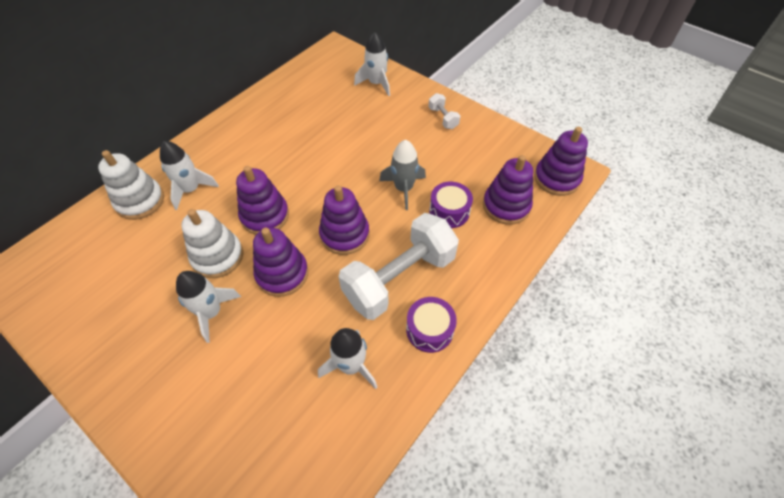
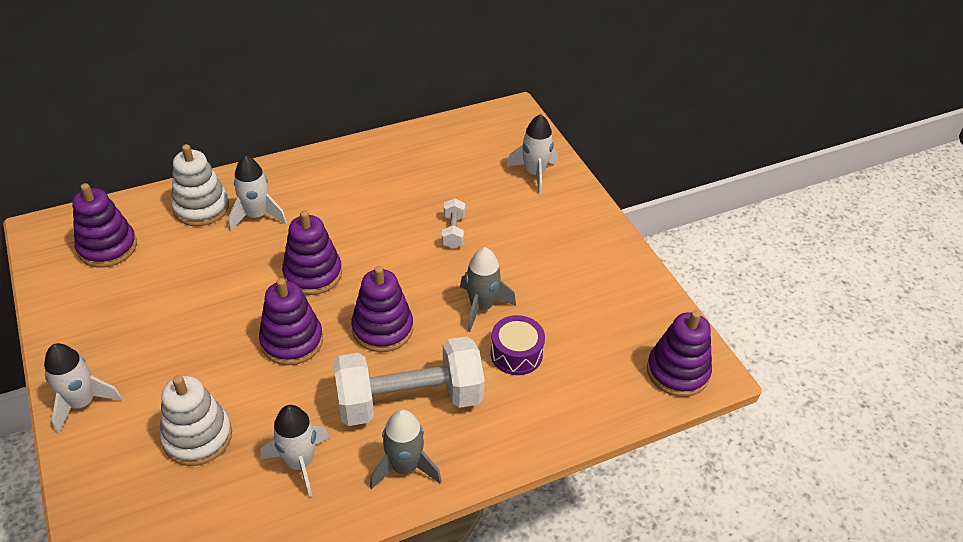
camera: 25 degrees right, 10 degrees down
(211, 312) = (201, 348): white rocket -> white rocket (82, 403)
(218, 256) = (240, 295): white stacking toy -> white stacking toy (197, 437)
(429, 330) = (404, 467): purple drum -> grey rocket
(443, 118) = (586, 244): white dumbbell -> white dumbbell (453, 232)
(506, 206) = (589, 376): purple stacking toy -> purple stacking toy (107, 247)

